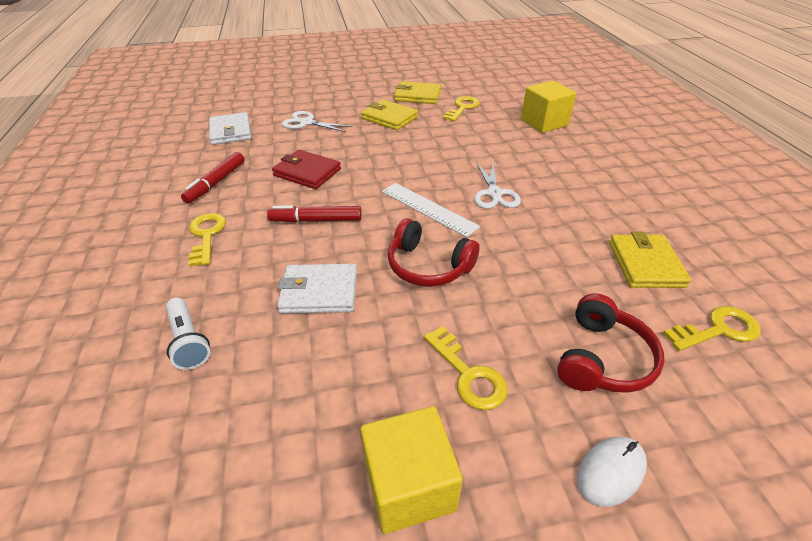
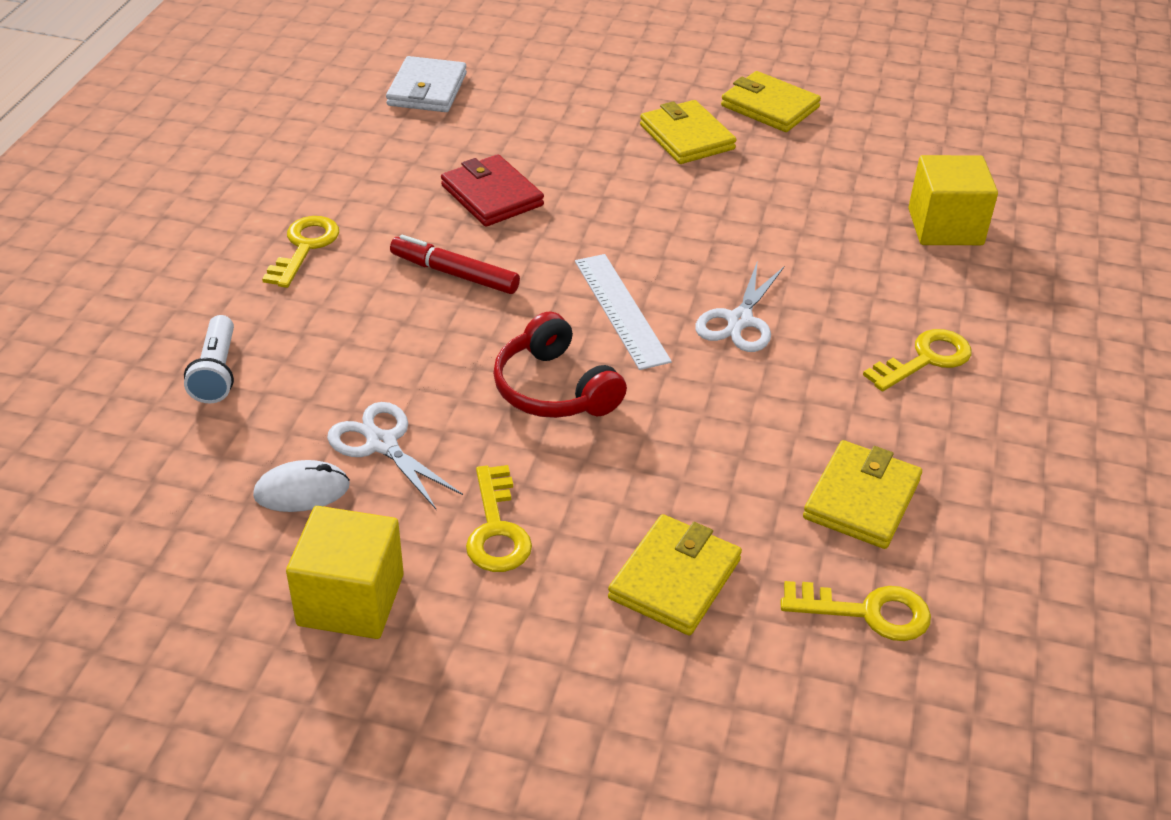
camera: 25 degrees right, 0 degrees up
(216, 183) = (359, 172): red marker -> none
(306, 123) = (548, 107): white scissors -> white scissors (381, 444)
(319, 292) = (394, 371): white wallet -> none
(462, 108) = (827, 155): yellow key -> yellow key (925, 359)
(602, 358) = (674, 579): red headphones -> yellow wallet
(610, 472) = (568, 680): white mouse -> white mouse (302, 491)

